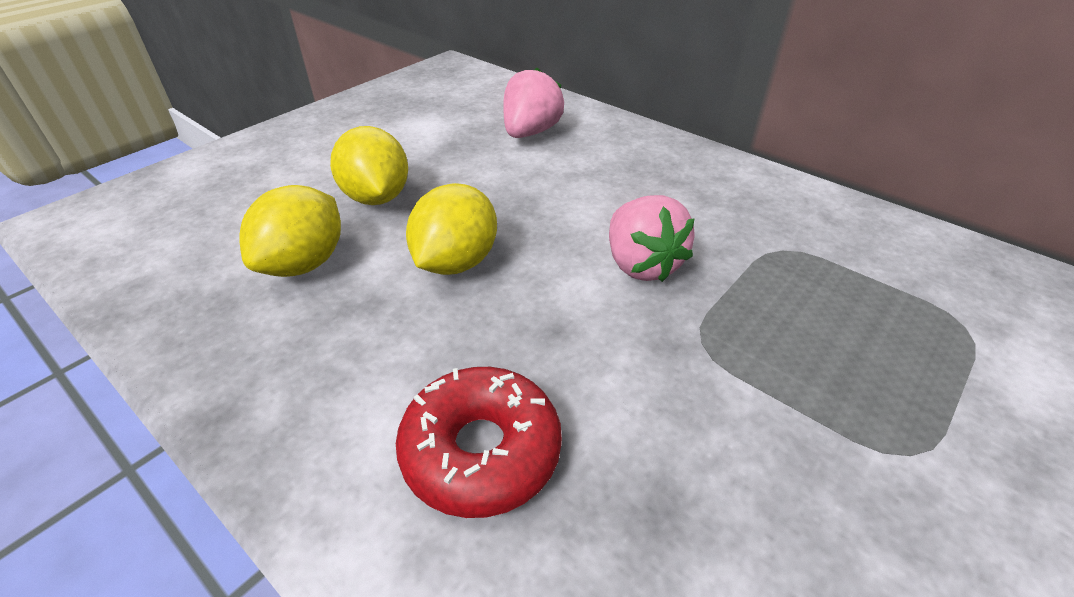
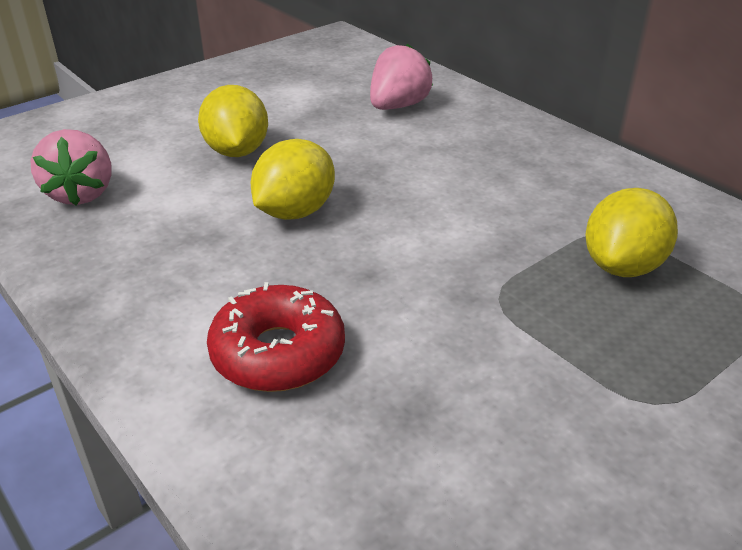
camera: 10 degrees right, 5 degrees down
(304, 263) = (162, 200): yellow lemon -> yellow lemon (622, 266)
(641, 264) = (465, 231): pink strawberry -> pink strawberry (81, 193)

